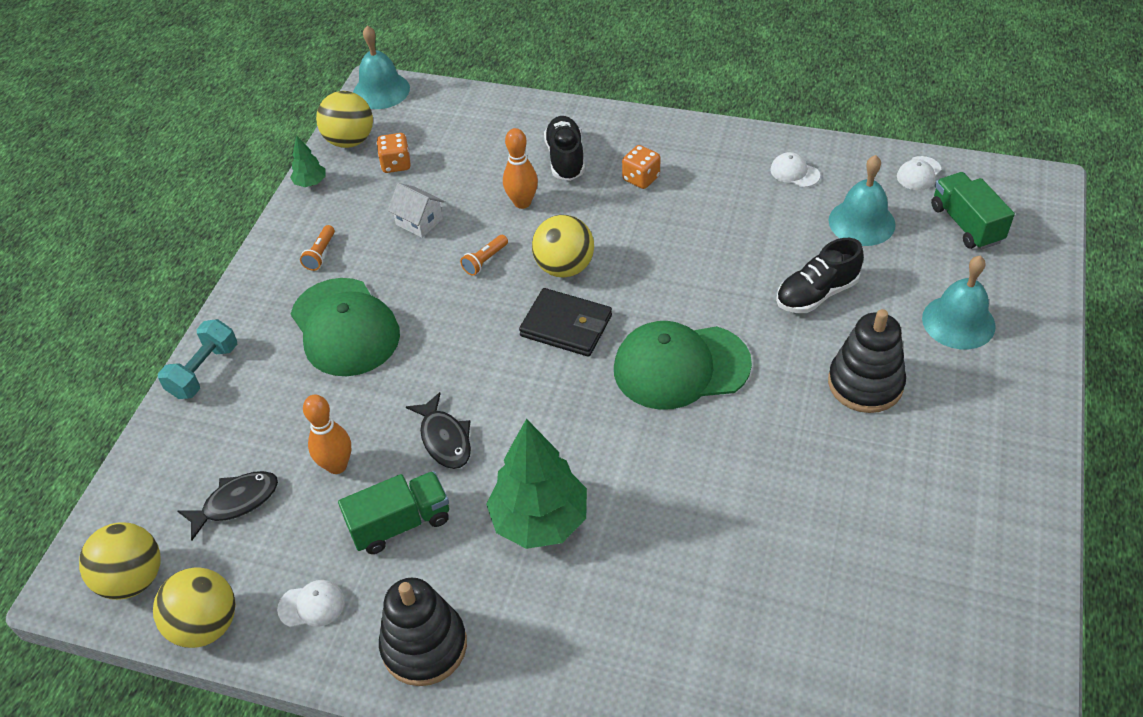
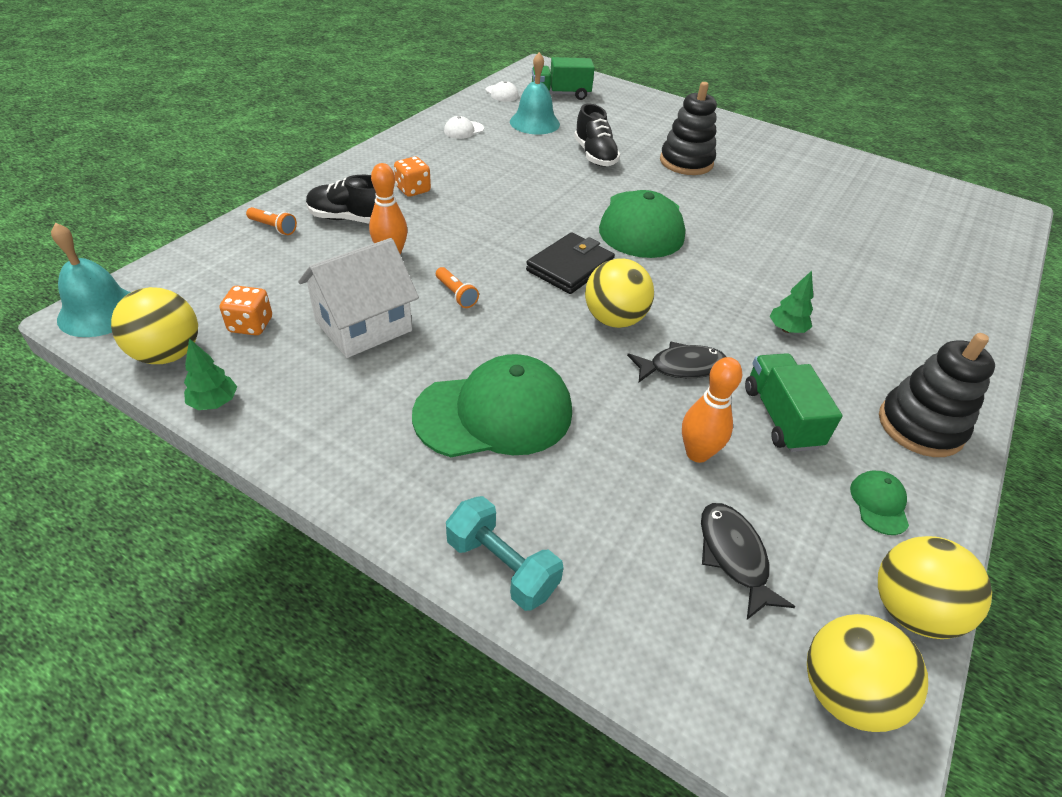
camera: 80 degrees left, 5 degrees down
(312, 605) = (879, 503): white cap -> green cap
(320, 254) = (357, 414): orange flashlight -> orange flashlight (273, 227)
(419, 221) = (363, 326): white house -> white house, size x1.77
(539, 520) = (786, 329): green tree -> green tree, size x0.46
(564, 267) = (496, 252): yellow ball -> yellow ball (614, 319)
(958, 322) = (645, 120): turquoise bell -> none

